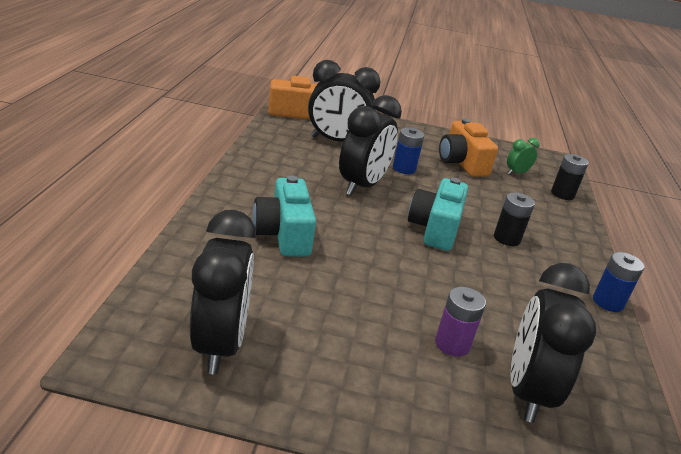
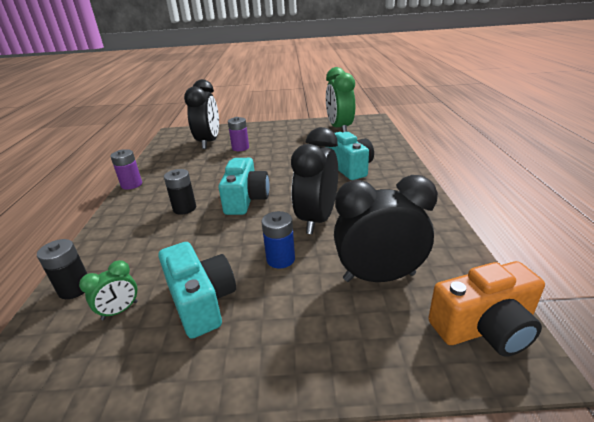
camera: 175 degrees right, 0 degrees up
(220, 344) = (339, 128): black clock -> green clock
(462, 163) = (201, 301): orange camera -> turquoise camera
(608, 302) = (131, 184): blue battery -> purple battery

